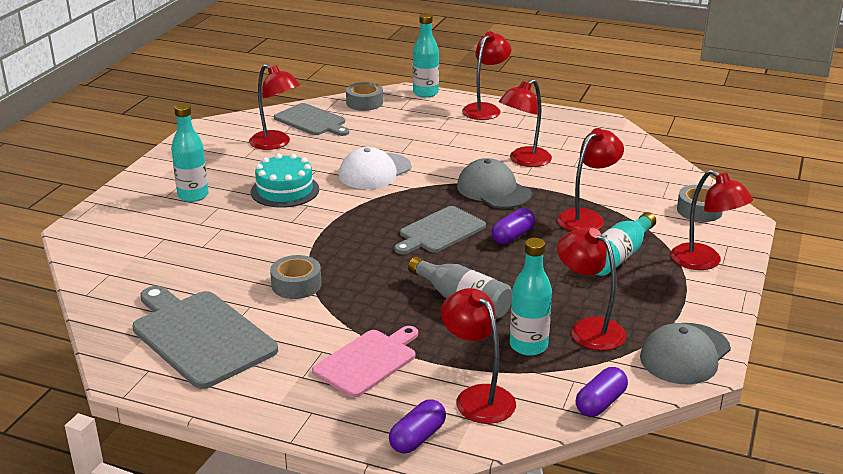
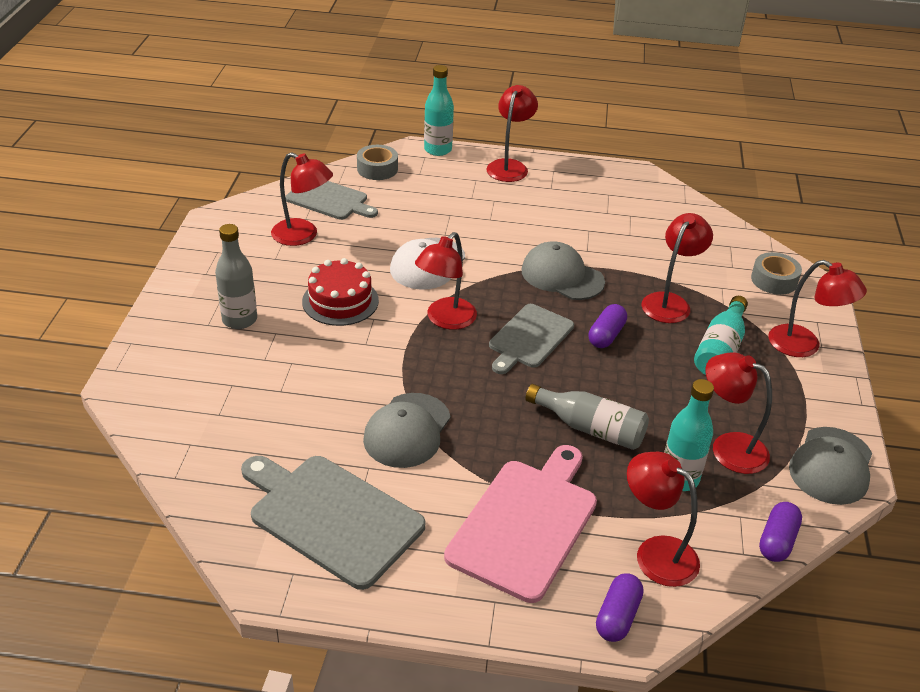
camera: 15 degrees left, 10 degrees up
(193, 195) = (239, 320): turquoise bottle -> grey bottle
(285, 190) = (340, 301): turquoise cake -> red cake
(296, 285) = (407, 430): grey tape -> grey cap
(367, 361) = (525, 523): pink cutting board -> pink cutting board, size x1.53
(524, 161) = (577, 233): red lamp -> red lamp (445, 320)

